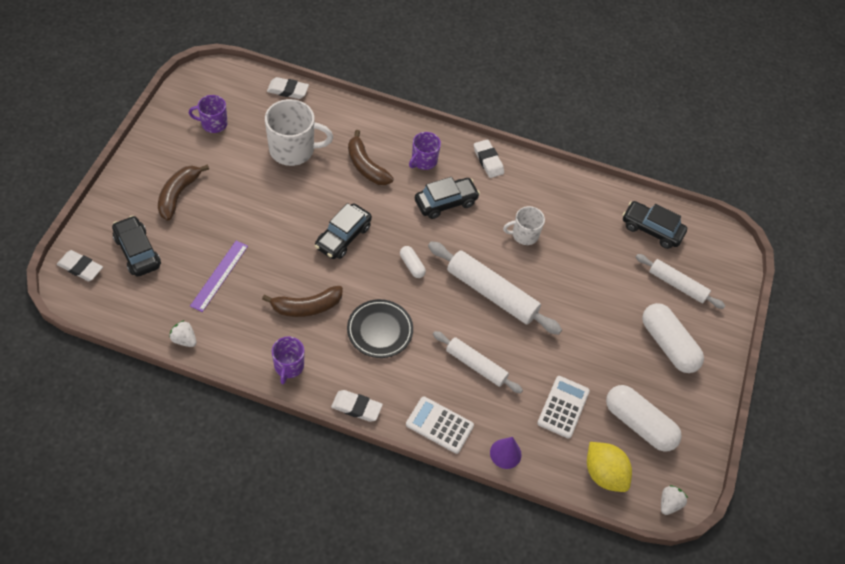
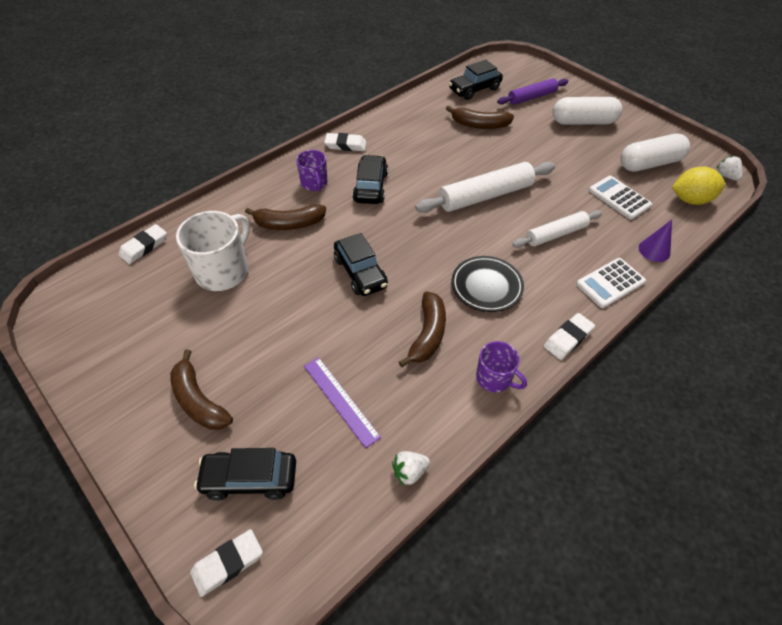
camera: 55 degrees left, 5 degrees down
(213, 124) = (127, 327): purple mug -> none
(412, 265) = (425, 235): white capsule -> none
(524, 234) = (436, 154): white mug -> none
(594, 254) = (479, 125): none -> brown banana
(677, 285) = (532, 97): white rolling pin -> purple rolling pin

